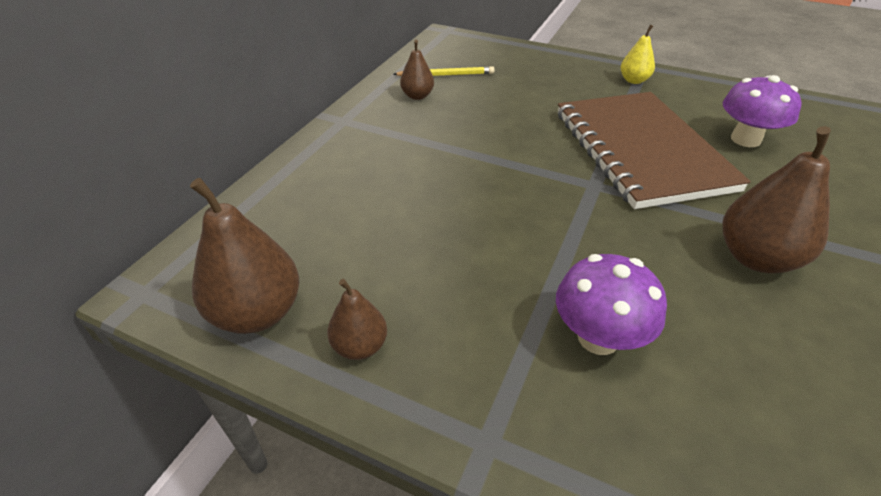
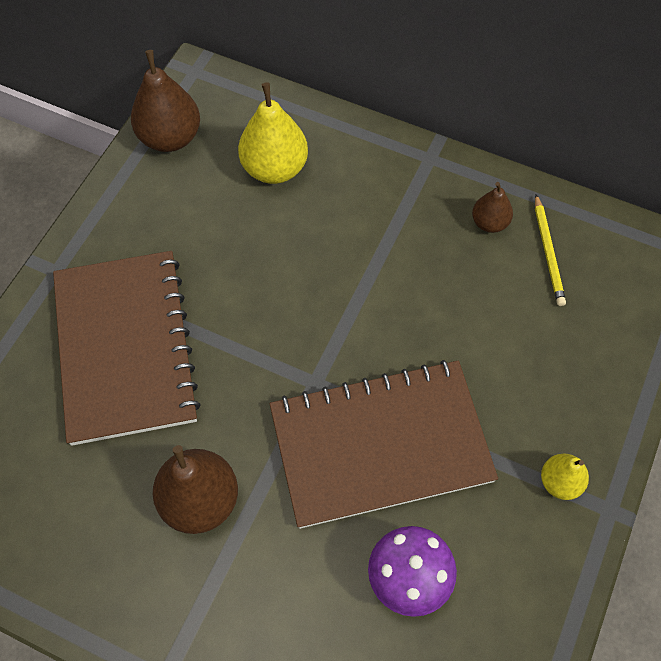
camera: 90 degrees right, 20 degrees up
(334, 214) = (274, 168): none -> yellow pear
(360, 346) = (135, 199): brown pear -> none
(598, 337) = (125, 347): purple mushroom -> brown notebook

